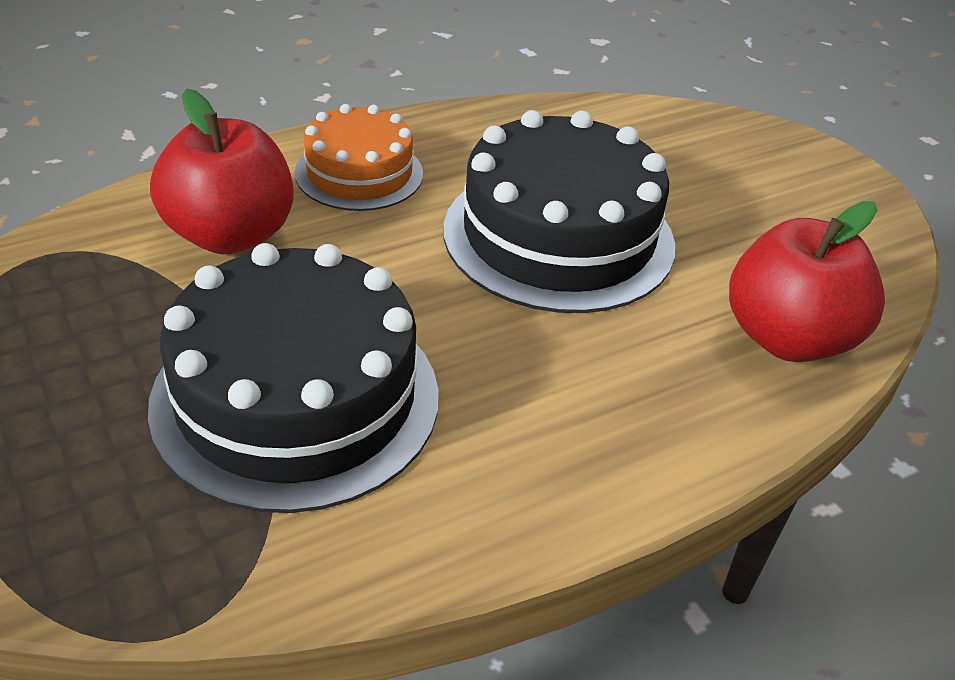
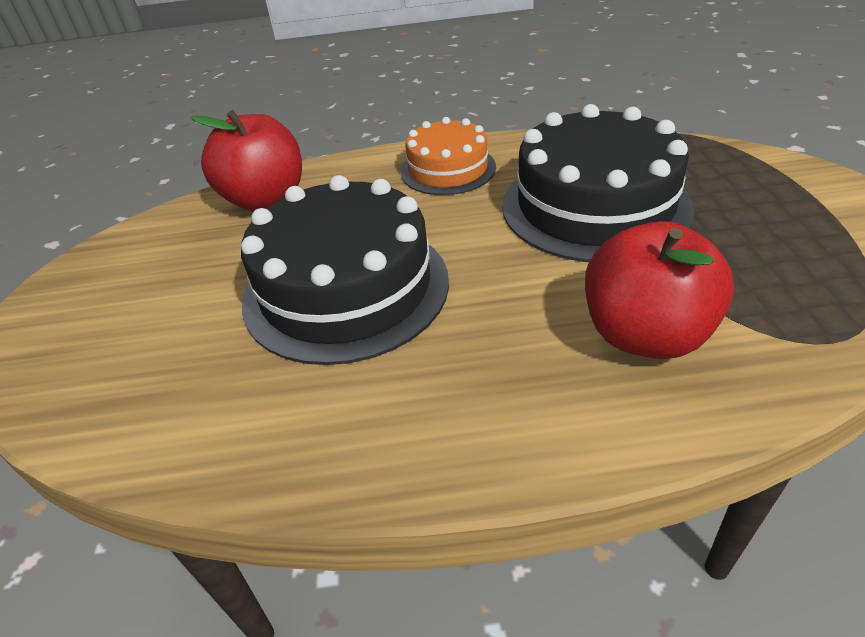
camera: 150 degrees left, 0 degrees up
(359, 173) = (496, 395): orange cake -> orange cake (448, 169)

